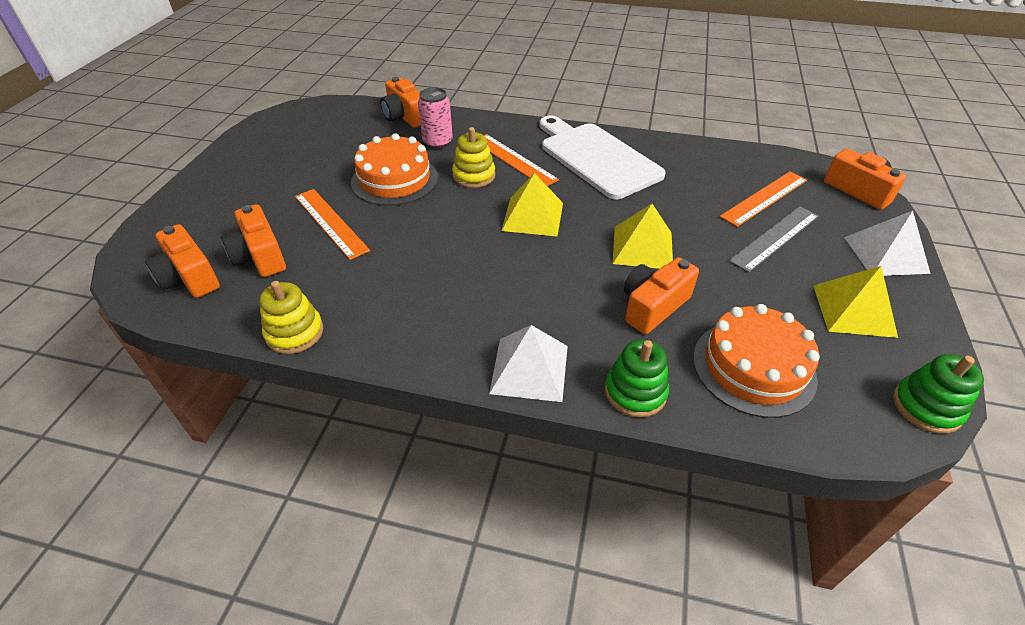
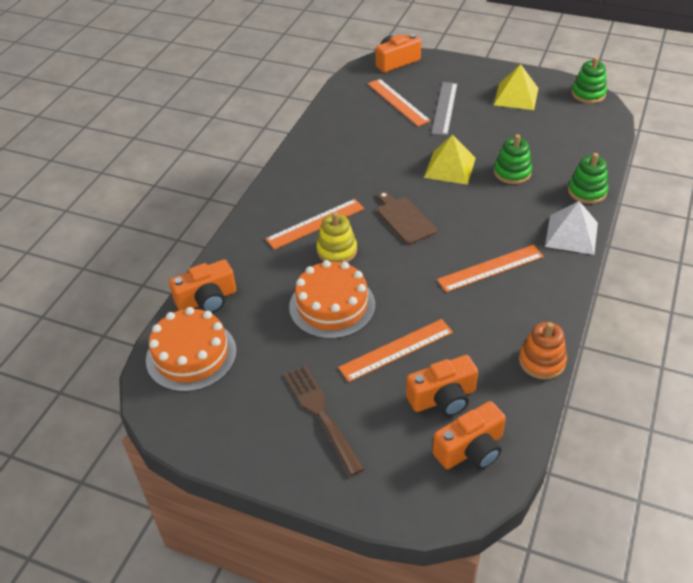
camera: 80 degrees left, 0 degrees up
(261, 185) = (321, 414): none -> brown fork
(294, 333) = (542, 361): yellow stacking toy -> orange stacking toy
(437, 142) = (270, 274): pink can -> none
(454, 287) = (490, 268): none -> orange ruler
(533, 216) = (404, 219): yellow pyramid -> brown cutting board
(596, 157) = (324, 174): white cutting board -> none
(653, 306) = (512, 172): orange camera -> green stacking toy
(753, 367) = (564, 143): orange cake -> orange cake (191, 355)
(775, 238) = (444, 108): grey ruler -> grey ruler turned 45 degrees clockwise
(885, 255) = (465, 71): white pyramid -> none

